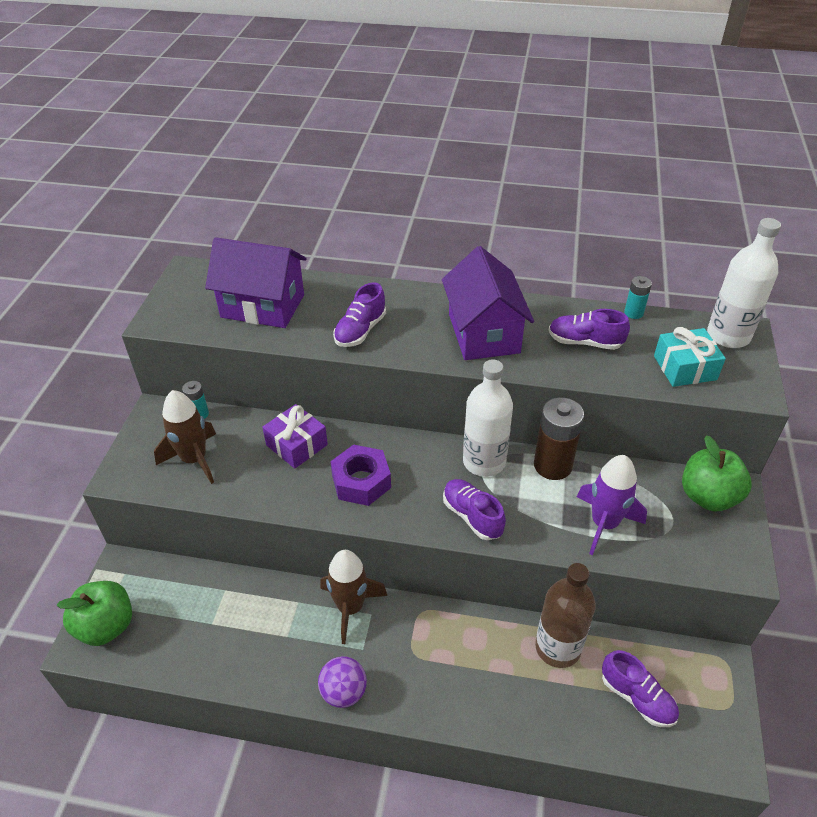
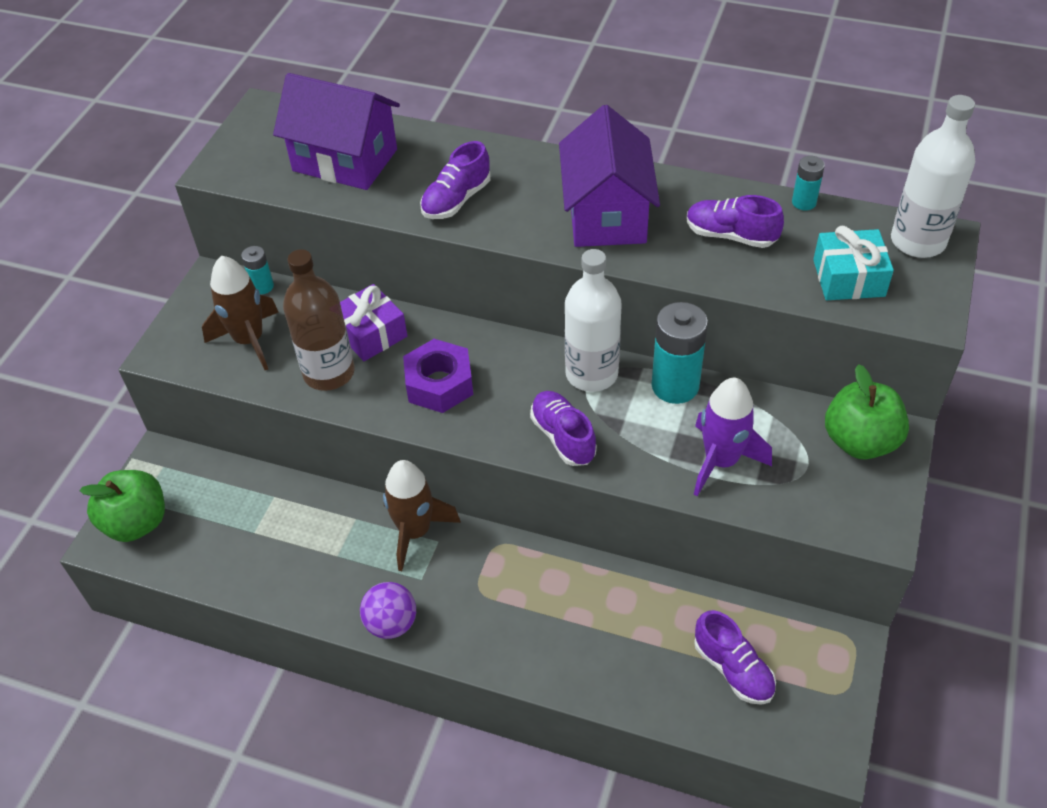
camera: 10 degrees right, 5 degrees up
(552, 465) = (675, 386): brown battery -> turquoise battery
(558, 647) = (651, 603): brown bottle -> brown bottle (329, 373)

